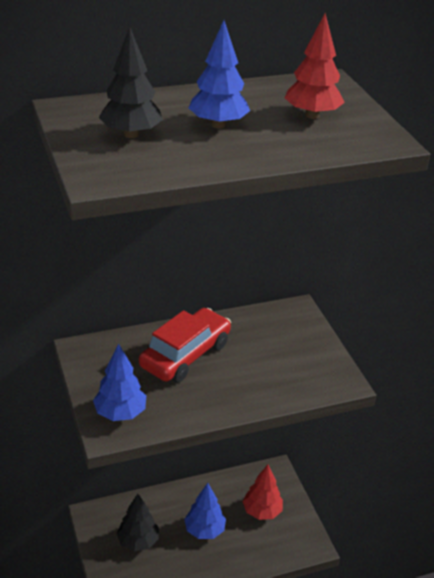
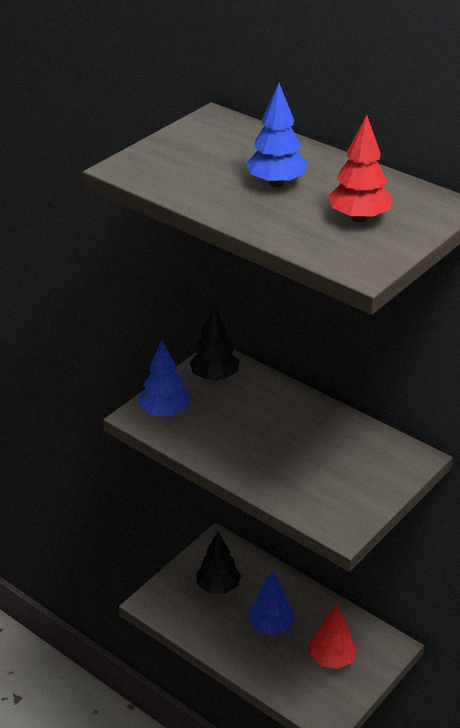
camera: 60 degrees right, 0 degrees up
(131, 134) = (208, 155): black tree -> black tree (214, 377)
(185, 355) = (272, 416): red car -> none

